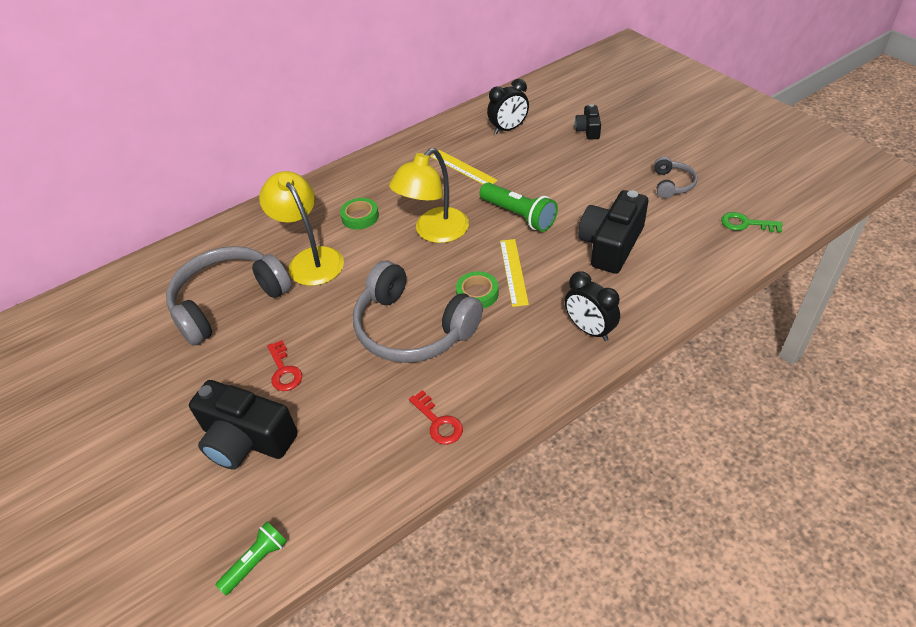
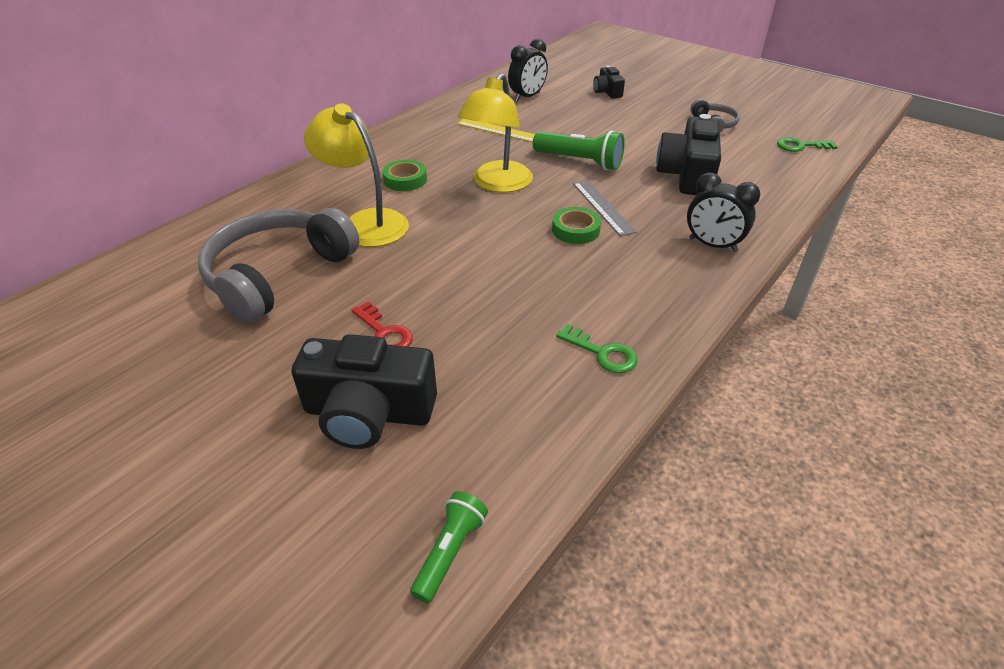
camera: 20 degrees left, 5 degrees down
(412, 328) = (521, 270): grey headphones -> none
(438, 422) = (602, 353): red key -> green key
(513, 271) = (603, 207): yellow ruler -> grey ruler

